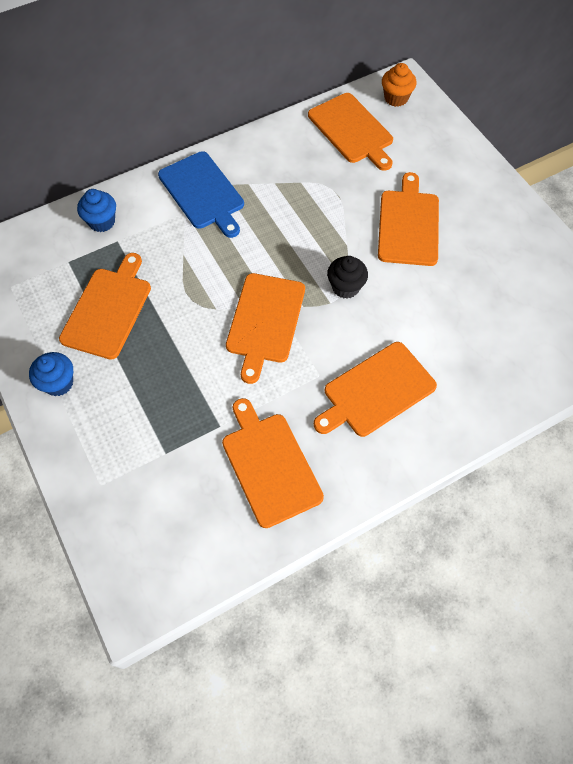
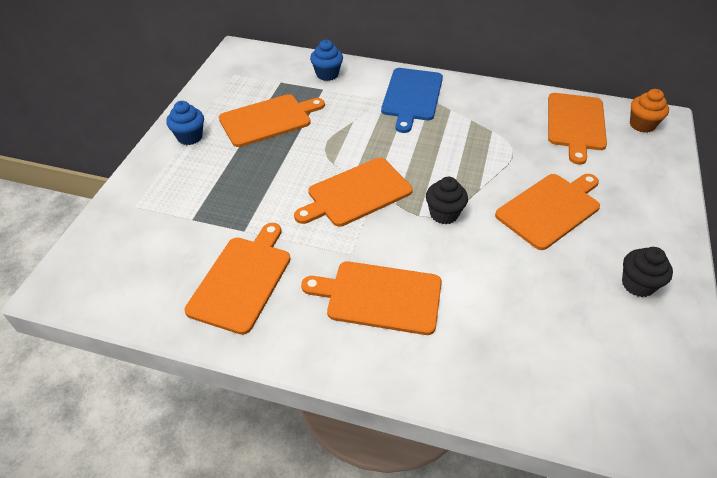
camera: 45 degrees right, 15 degrees down
(512, 243) = (637, 284): none -> black cupcake

